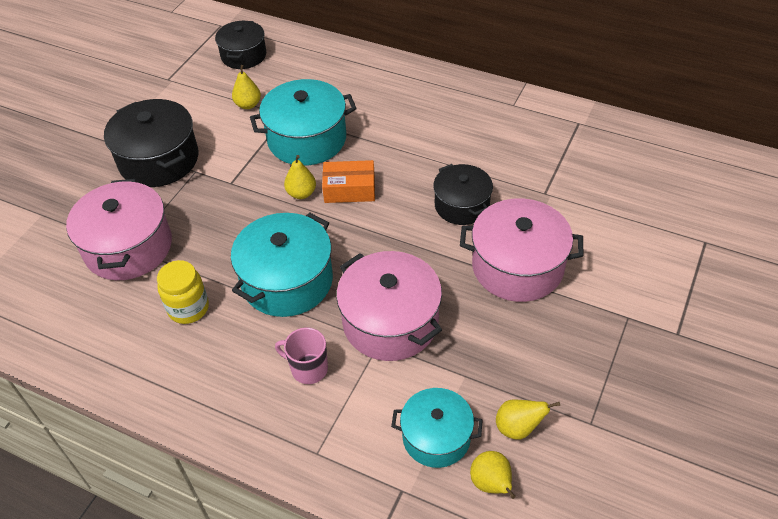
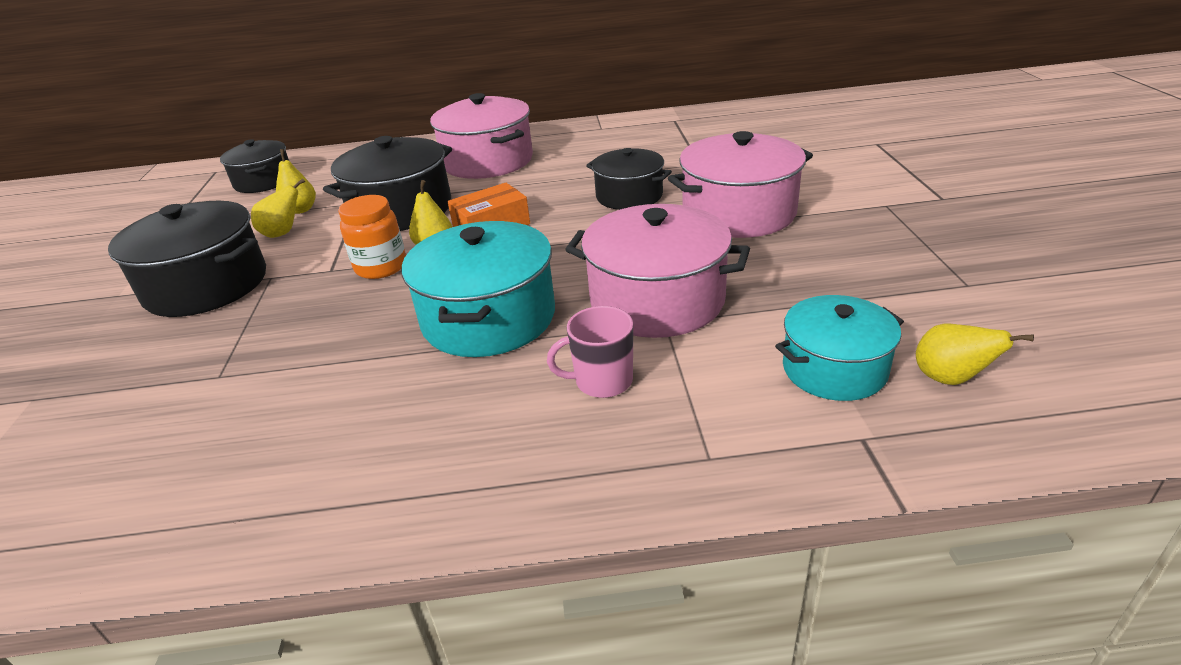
camera: 30 degrees left, 15 degrees down
(128, 247) = (216, 376): pink pot -> pink pot (488, 161)
(188, 308) = (366, 397): yellow jar -> none
(259, 196) = (381, 267): none -> orange jar
(307, 139) = (401, 210): turquoise pot -> black pot
(518, 428) = (907, 320): yellow pear -> yellow pear (283, 233)

